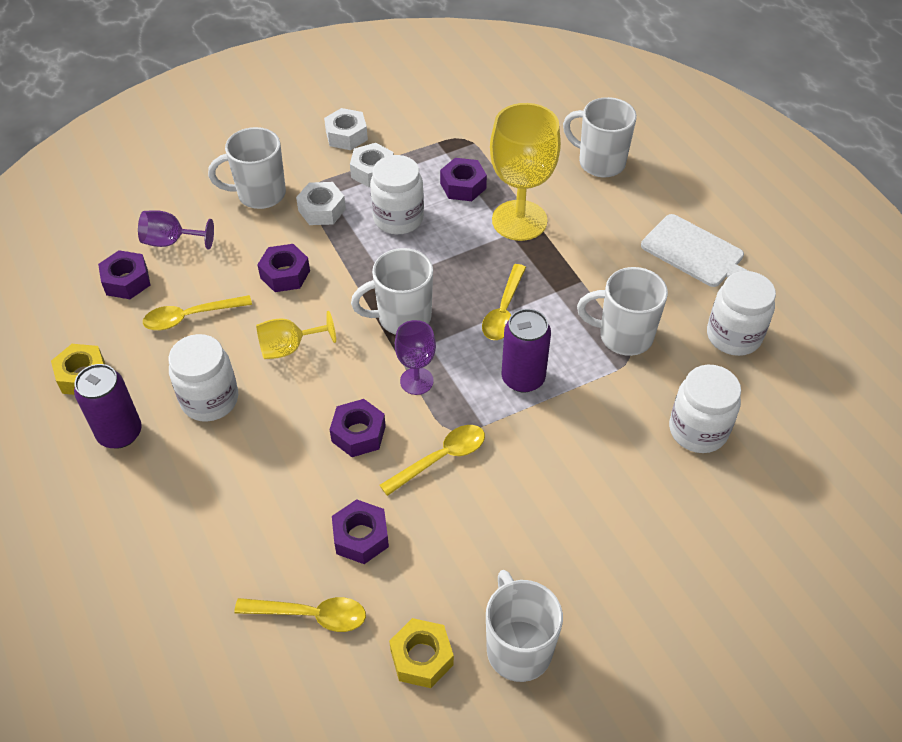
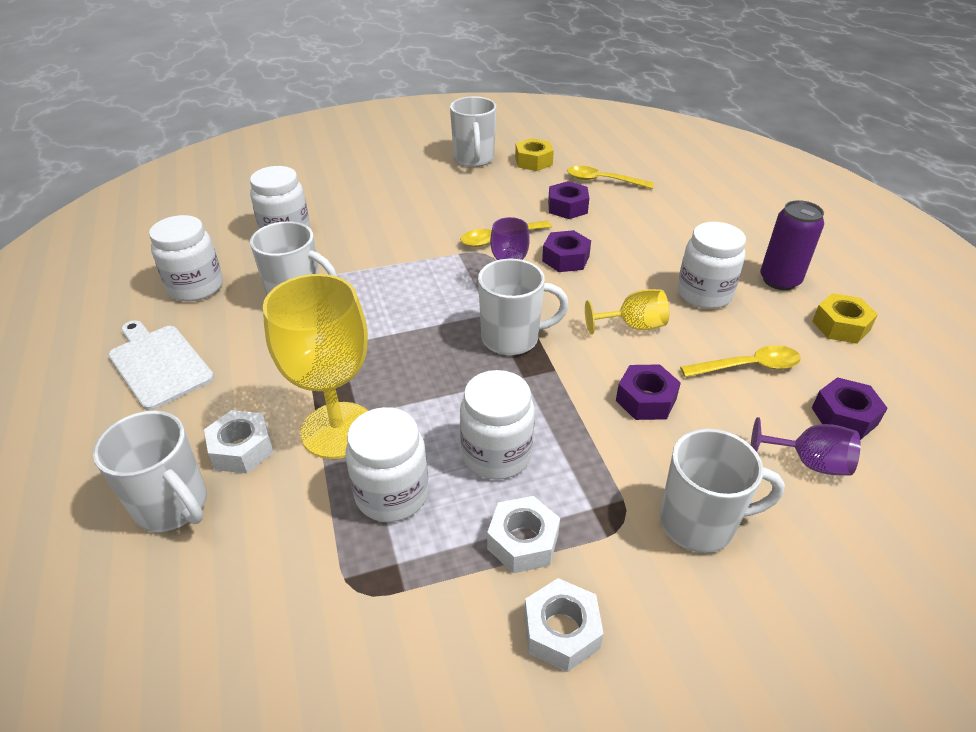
camera: 170 degrees left, 10 degrees down
(322, 210) = (602, 483): white nut -> white nut (242, 449)
(463, 186) = (392, 494): purple nut -> white jar
(504, 311) = (403, 333): yellow spoon -> none
(523, 378) = (410, 278): purple can -> none

